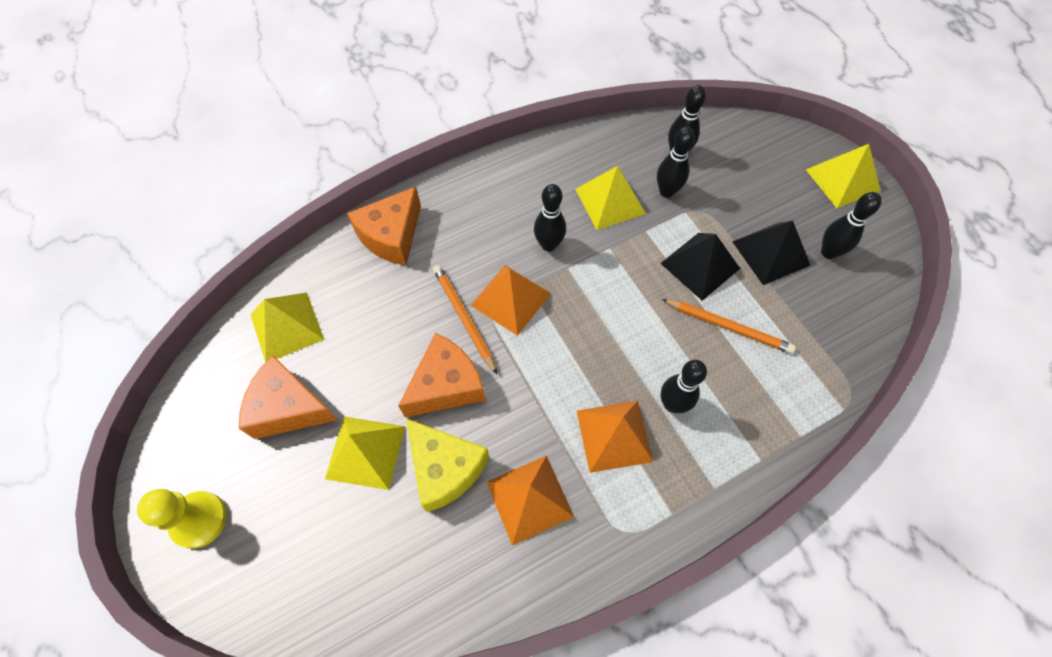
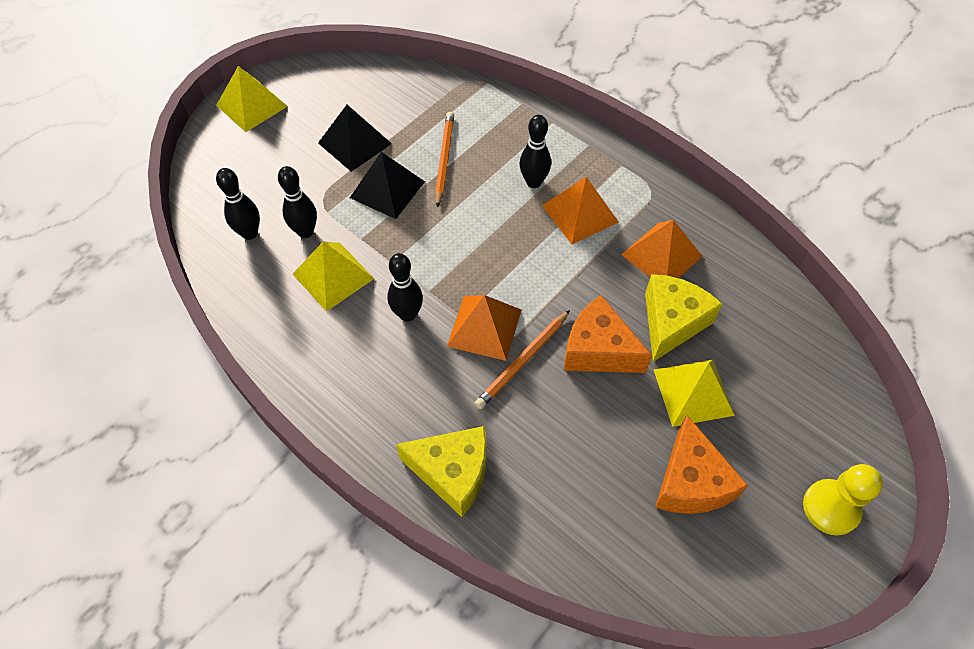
camera: 110 degrees left, 5 degrees down
(286, 327) = (610, 532): yellow pyramid -> none
(392, 236) = (452, 472): orange cheese -> yellow cheese
(828, 252) = (340, 106): black bowling pin -> none

